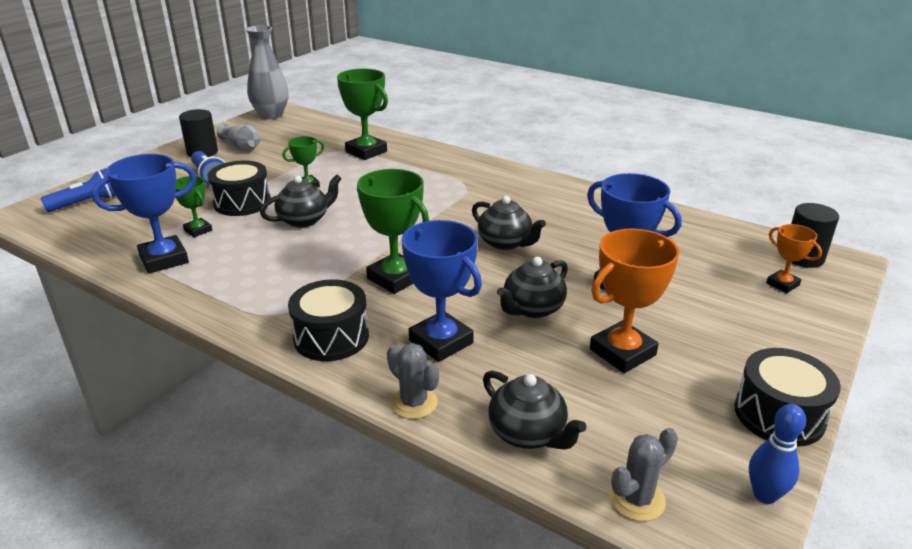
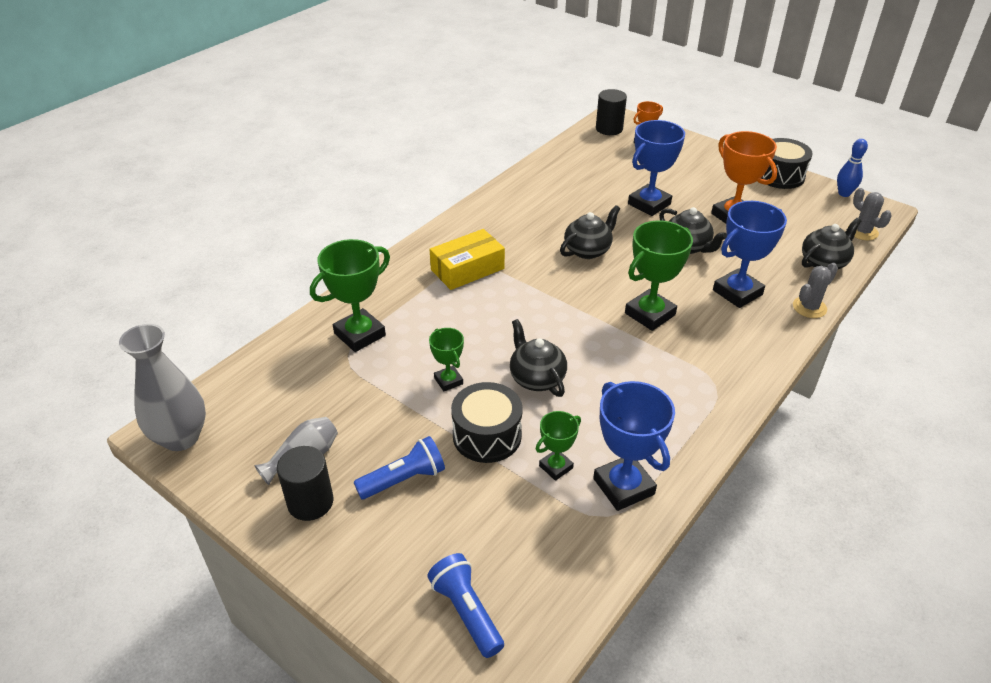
camera: 85 degrees left, 10 degrees up
(331, 337) = (742, 350): black drum -> none
(458, 185) = (467, 269): none -> yellow box

